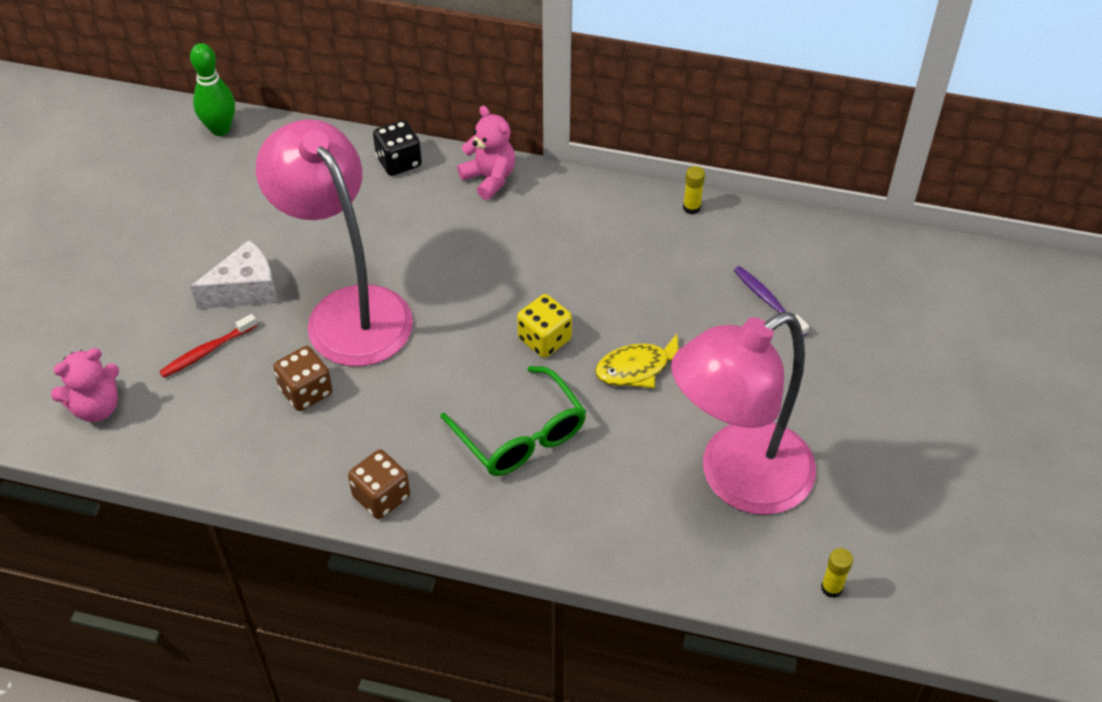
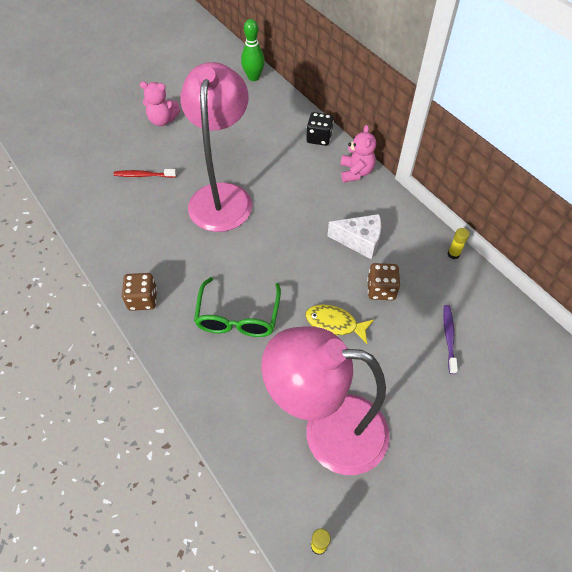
camera: 40 degrees right, 5 degrees up
(96, 407) = (76, 171): pink teddy bear -> pink teddy bear (162, 120)
(245, 290) = (188, 157): white cheese -> white cheese (360, 241)
(306, 391) = (164, 223): brown dice -> brown dice (381, 289)
(544, 339) = (301, 274): yellow dice -> none

